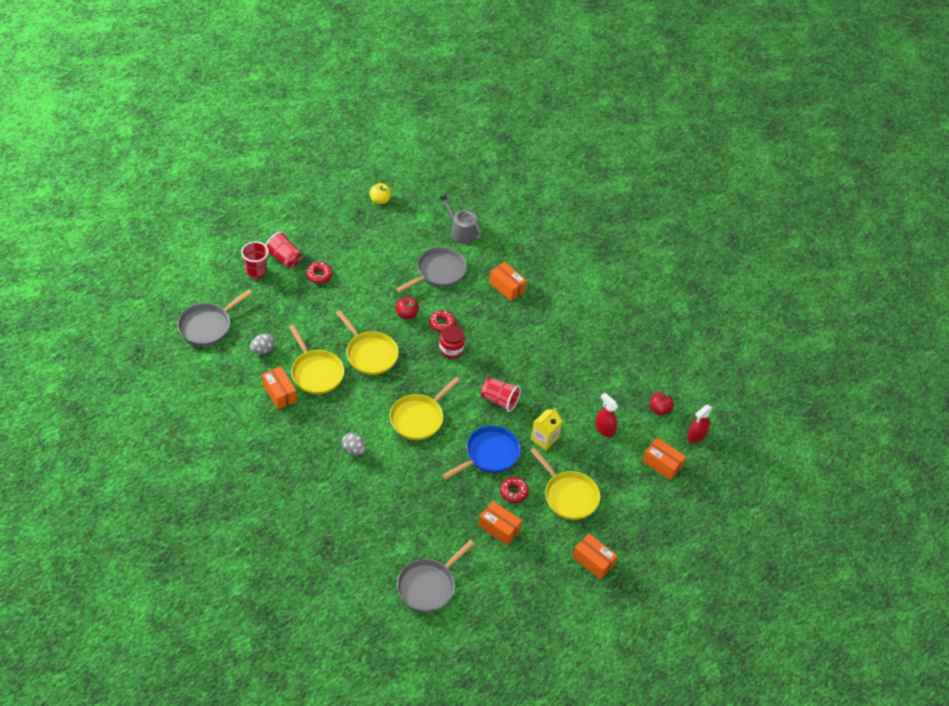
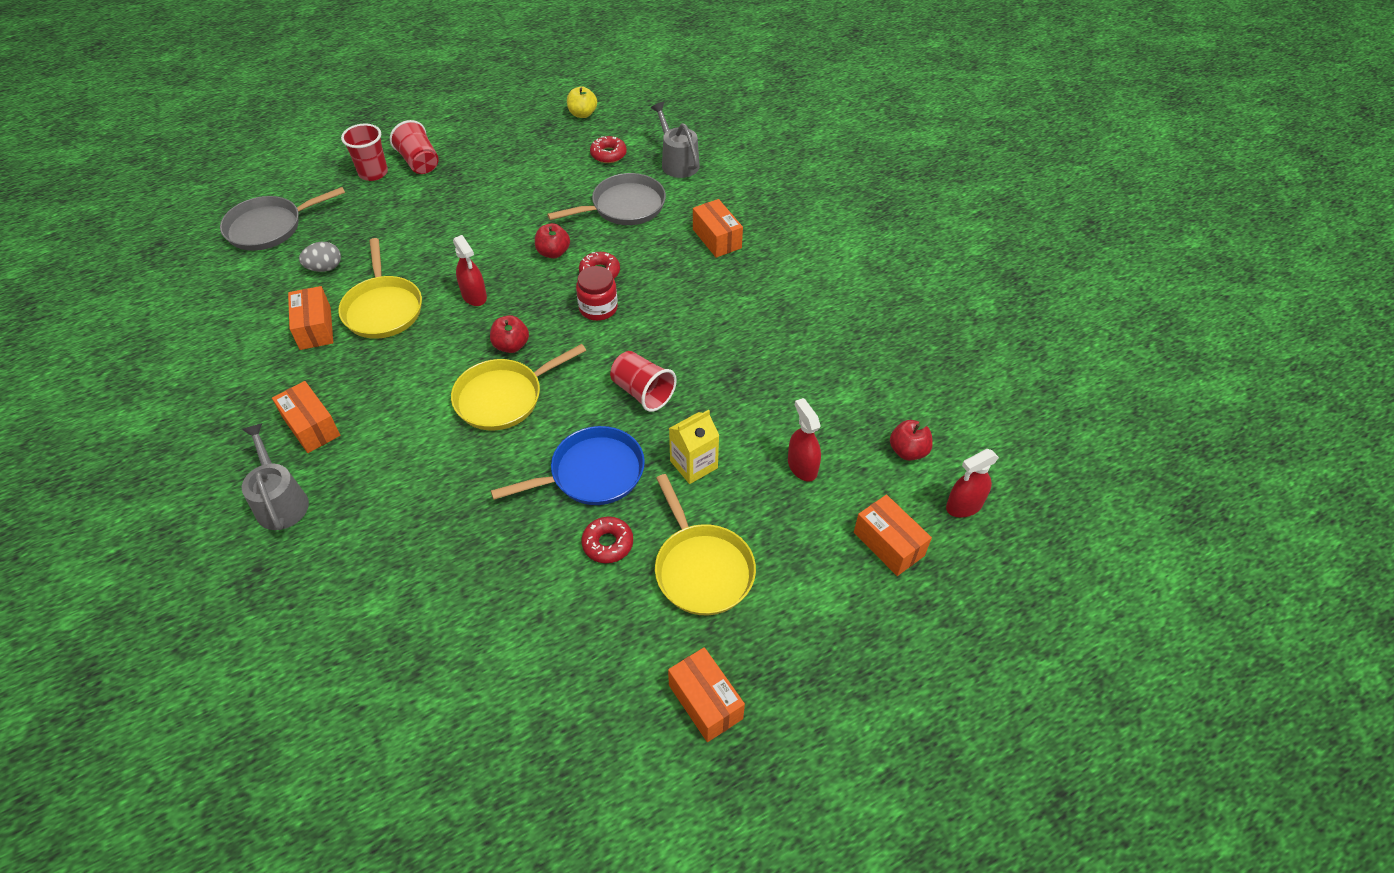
camera: 20 degrees right, 0 degrees up
(319, 275) = (455, 188): red donut -> red donut (608, 154)
(319, 503) = (280, 501): none -> grey watering can
(353, 450) = (379, 427): grey egg -> none
(370, 354) = (474, 296): yellow pan -> red spray bottle
(408, 384) = (511, 345): none -> red apple
(428, 586) = (386, 684): grey pan -> none
(499, 528) = (556, 602): orange box -> orange box (311, 426)

